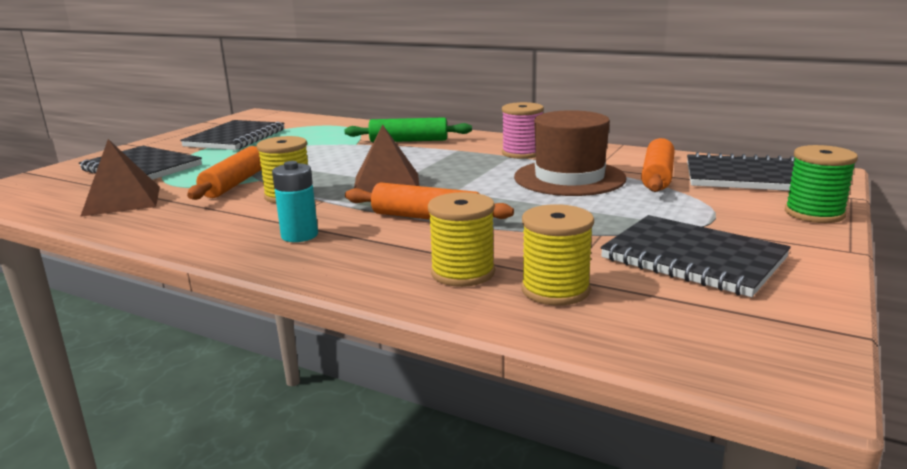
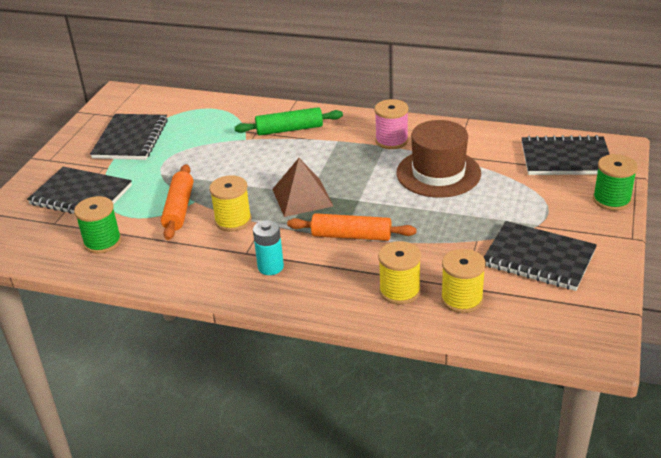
camera: 10 degrees left, 15 degrees up
(122, 200) = (102, 242): brown pyramid -> green spool
(657, 176) = (502, 164): orange rolling pin -> none

